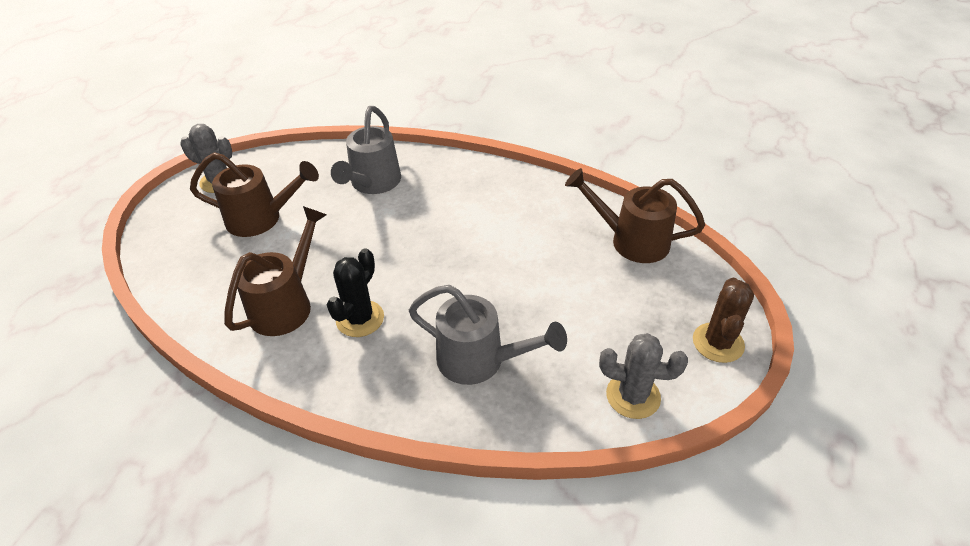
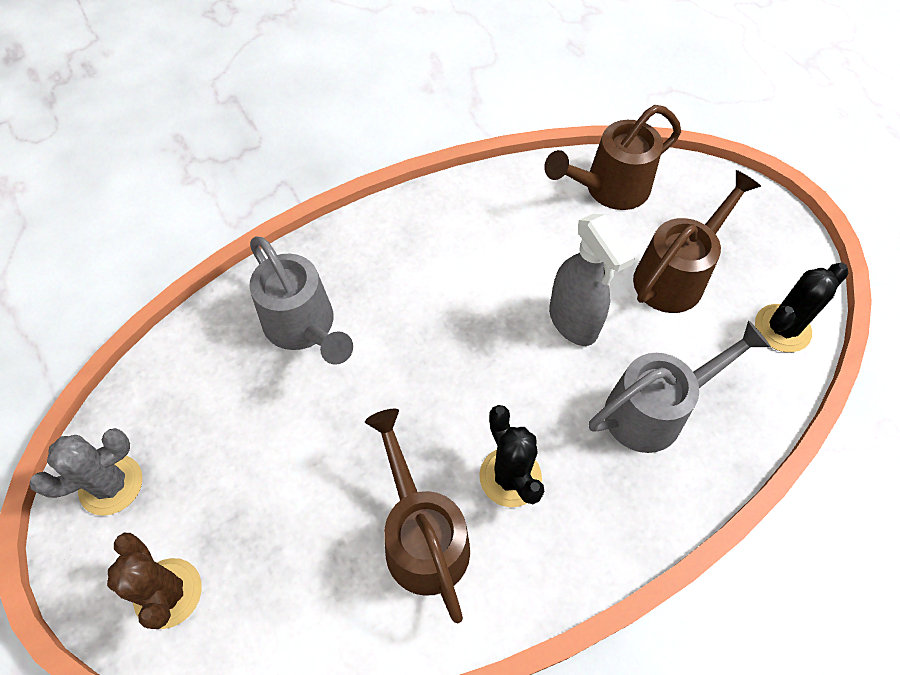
camera: 50 degrees left, 15 degrees up
(261, 219) = (243, 478): brown watering can -> brown watering can (675, 275)
(503, 284) = (573, 322): none -> grey spray bottle
(633, 396) = (782, 328): grey cactus -> black cactus
(718, 343) = (772, 229): brown cactus -> brown cactus (168, 593)

